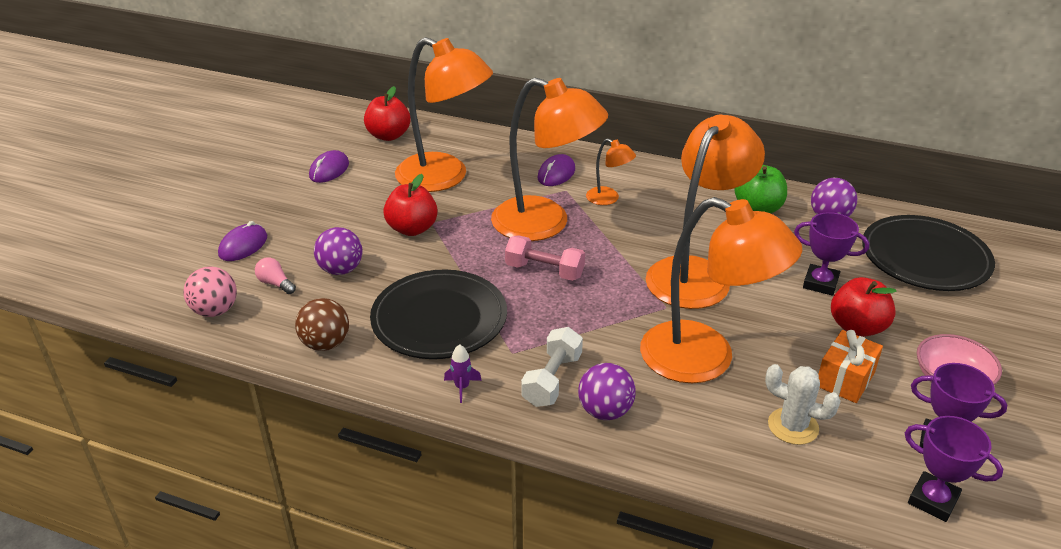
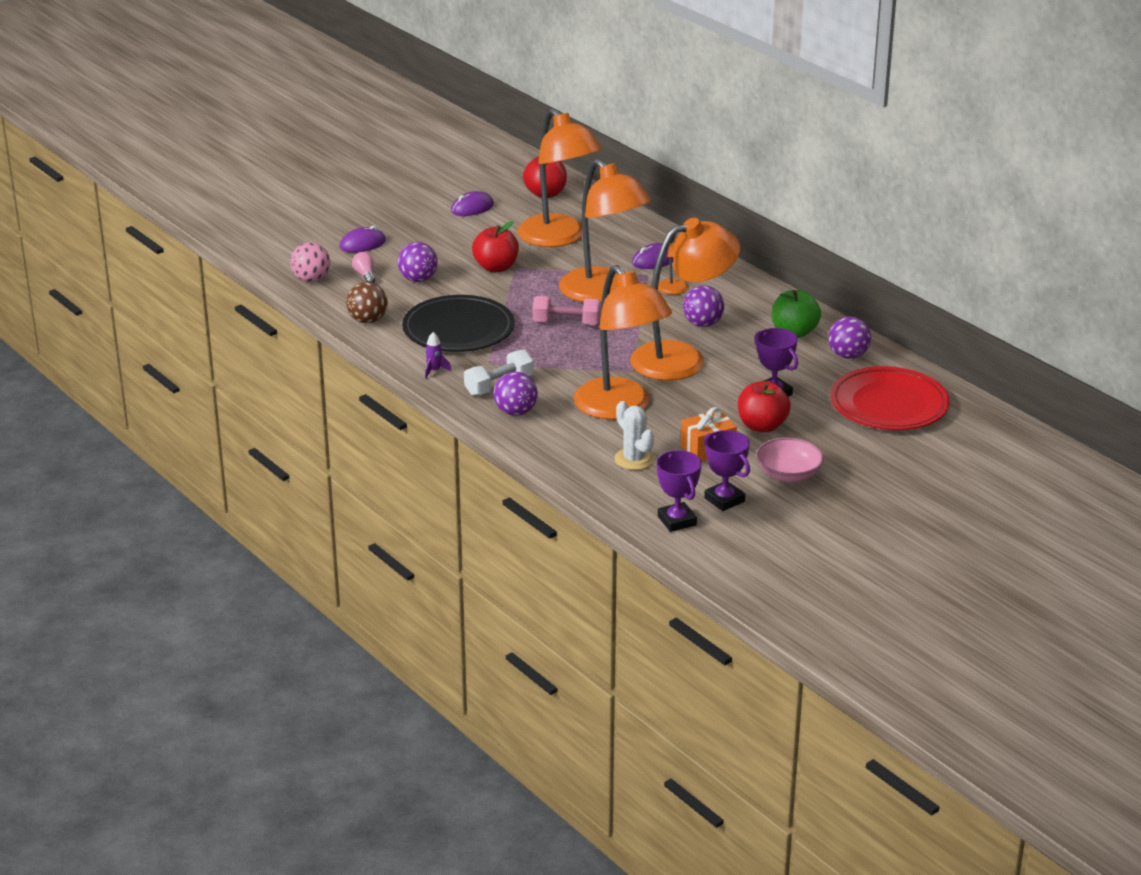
camera: 30 degrees right, 5 degrees down
(544, 271) = (566, 323): pink dumbbell -> pink dumbbell turned 45 degrees counterclockwise
(671, 227) = (703, 324): none -> purple ball
(925, 257) = (889, 404): black plate -> red plate

